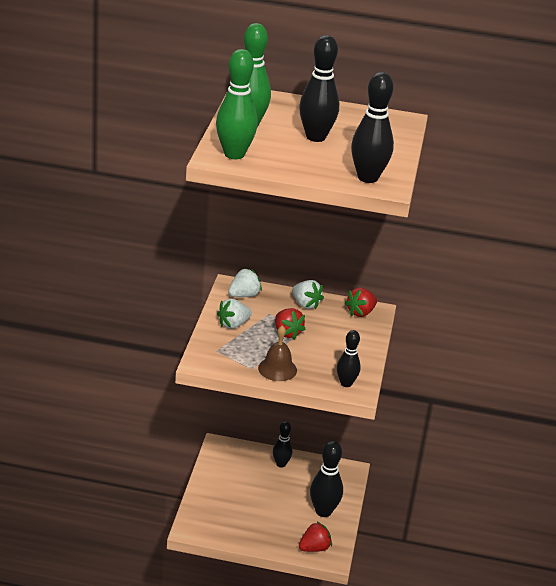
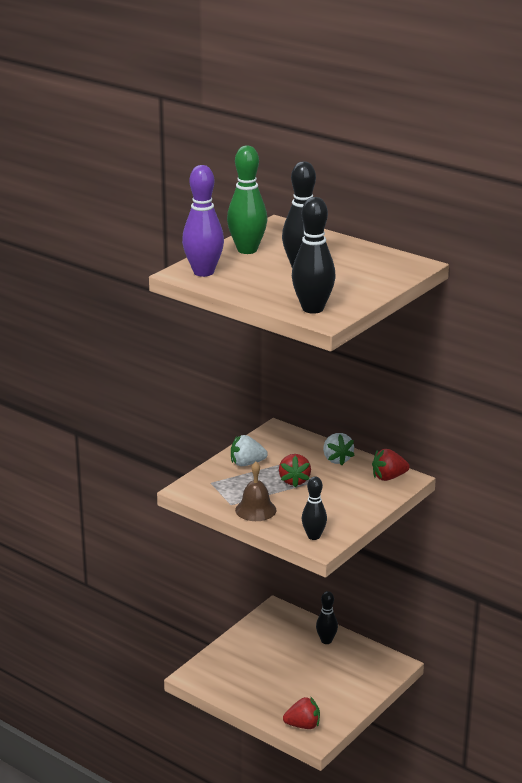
camera: 30 degrees right, 5 degrees down
(234, 154) = (203, 272): green bowling pin -> purple bowling pin
(244, 295) = (281, 440): white strawberry -> none
(323, 511) = (338, 695): black bowling pin -> none

